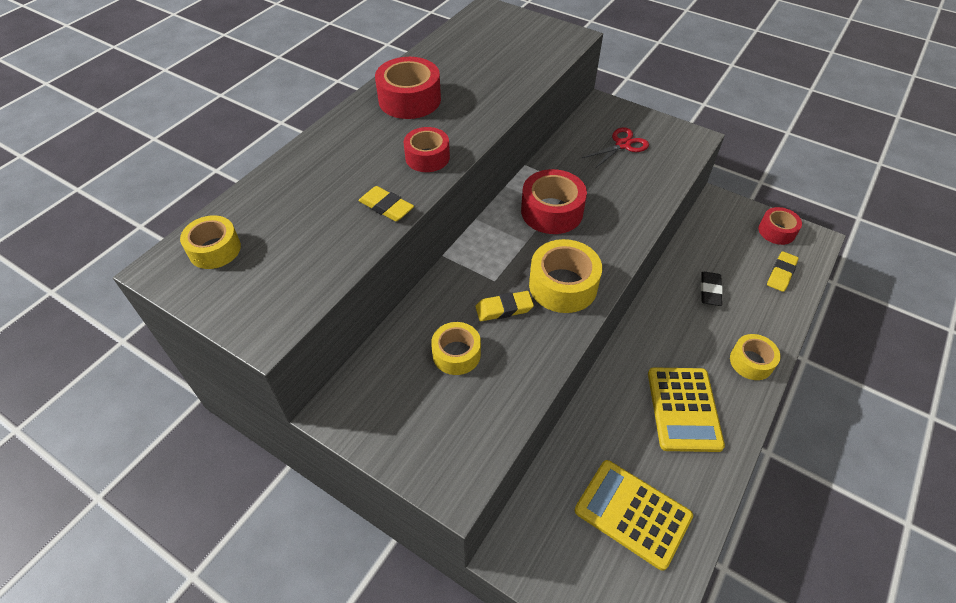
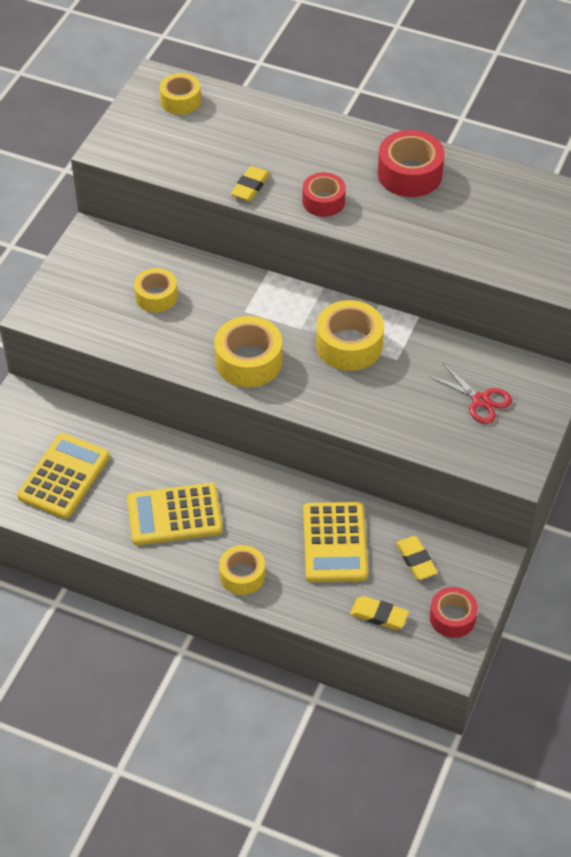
camera: 80 degrees right, 0 degrees up
(504, 309) = (211, 321): yellow eraser -> yellow eraser (416, 560)
(552, 211) = (349, 345): red tape -> yellow tape
(710, 291) = (334, 543): black eraser -> yellow calculator

